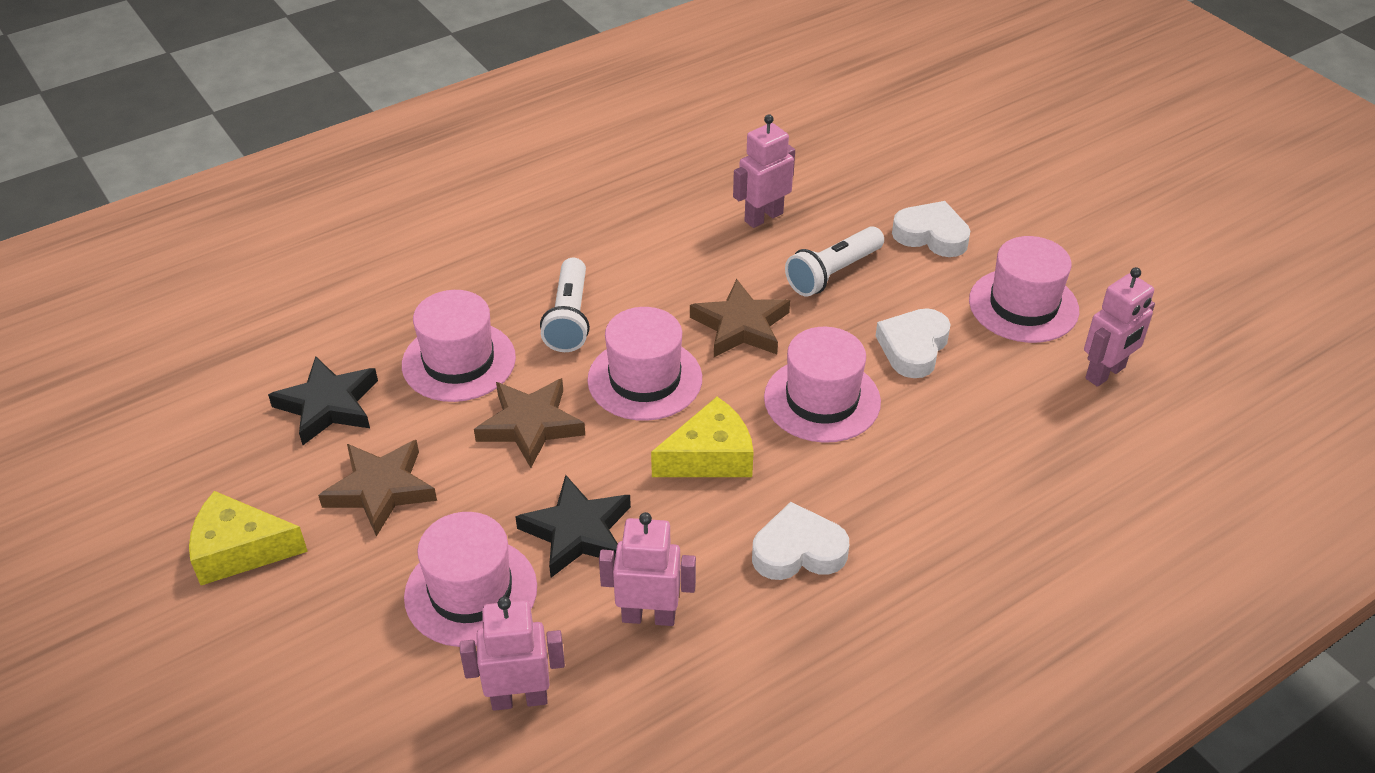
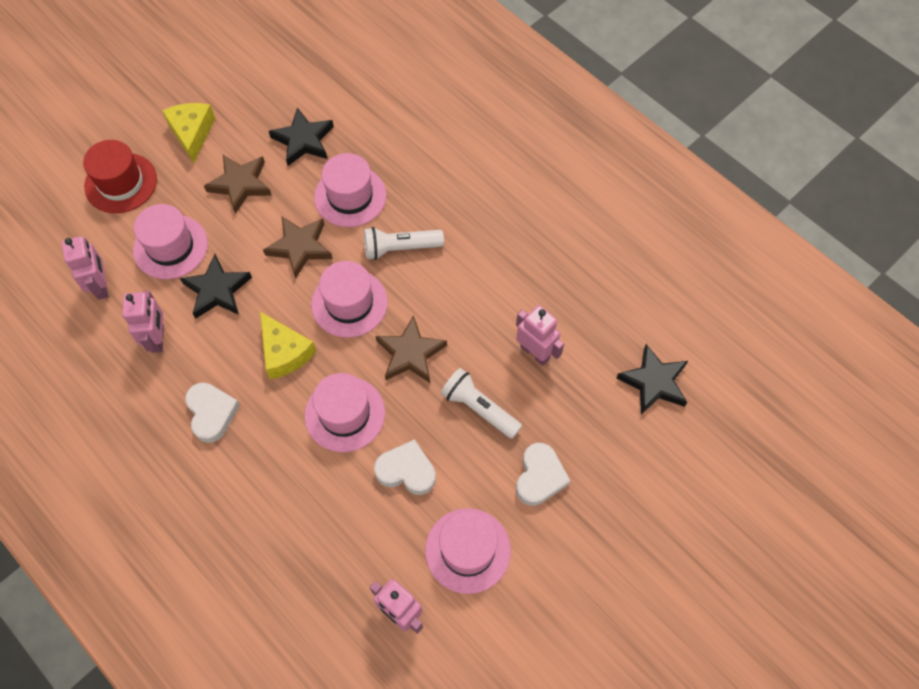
camera: 80 degrees right, 20 degrees up
(302, 663) = (121, 183): none -> red hat
(821, 134) = (654, 382): none -> black star

